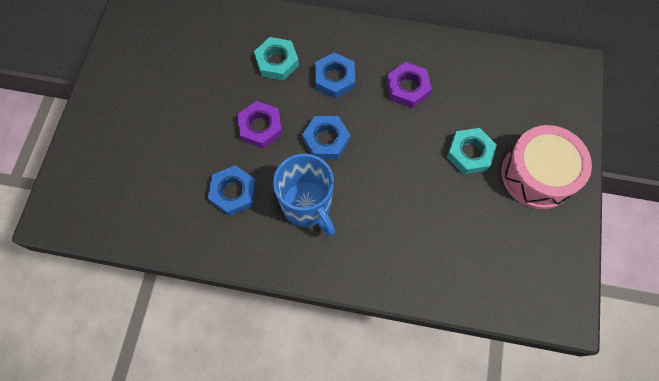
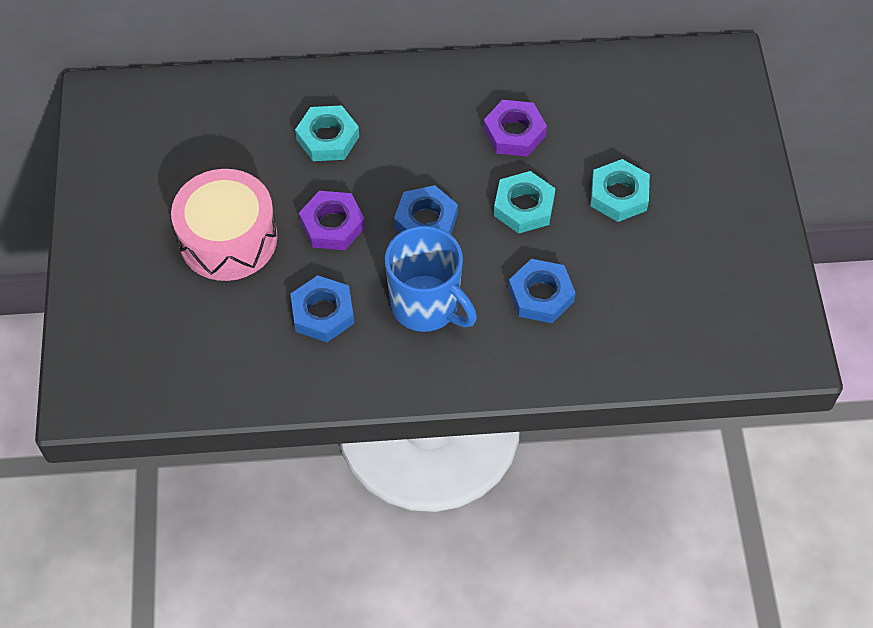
camera: 15 degrees left, 10 degrees down
(334, 78) = (413, 142): blue nut -> blue nut (541, 295)
(398, 146) = (523, 207): none -> turquoise nut
(537, 174) = (712, 201): pink drum -> pink drum (228, 238)

